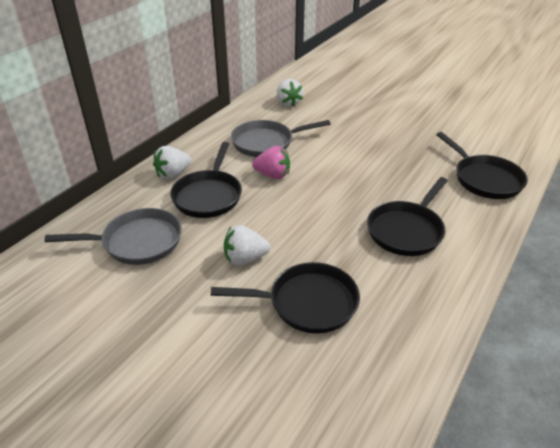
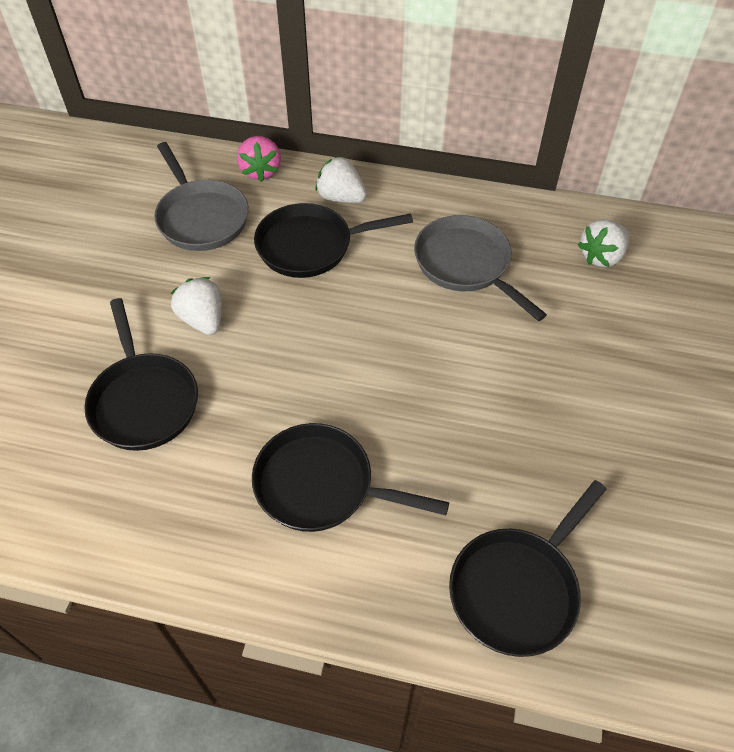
camera: 70 degrees right, 15 degrees up
(273, 175) = (387, 296): pink strawberry -> pink strawberry (261, 171)

